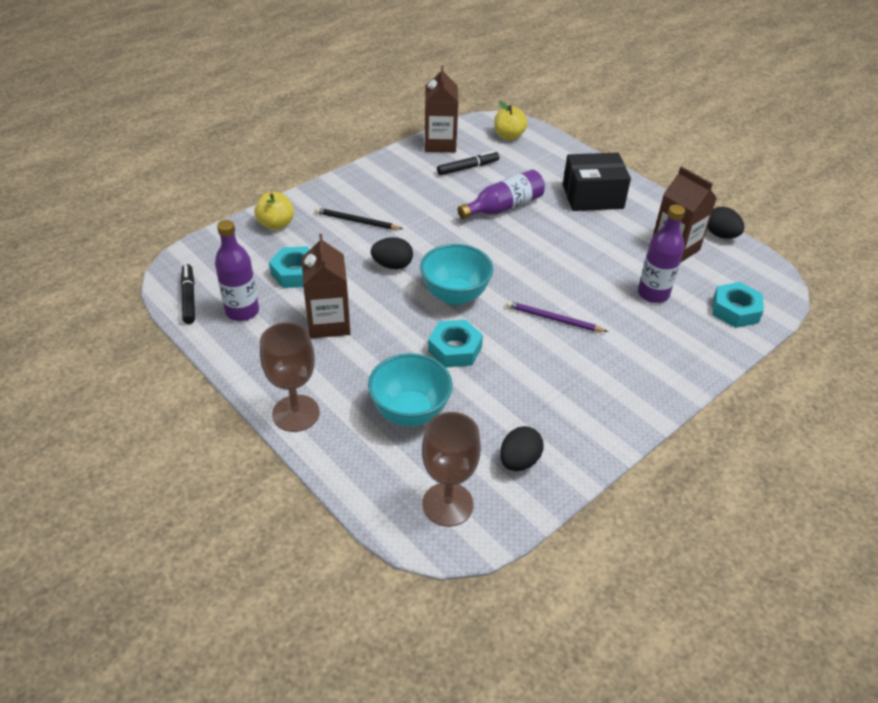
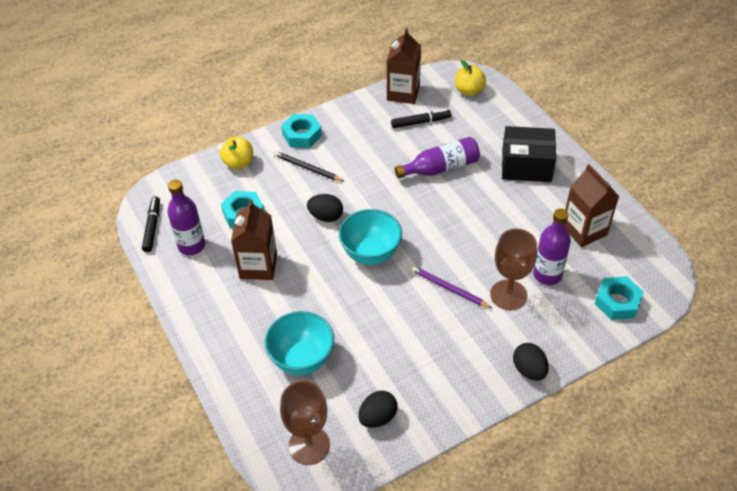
camera: 15 degrees right, 5 degrees up
(296, 413) = (211, 346): brown goblet -> brown goblet (508, 295)
(455, 349) = (355, 305): turquoise nut -> turquoise nut (302, 135)
(721, 235) = (633, 221): black egg -> black egg (529, 370)

